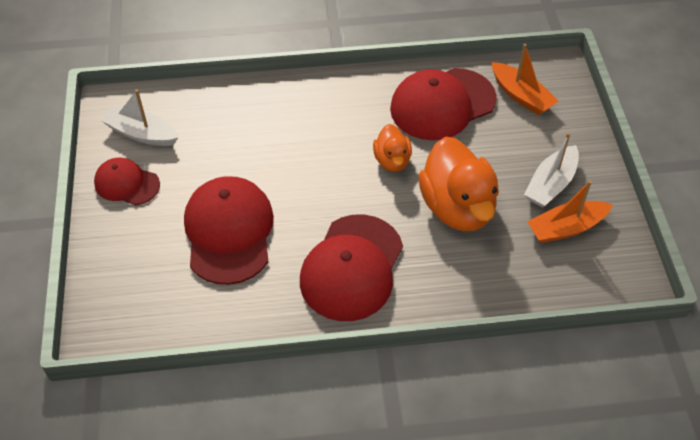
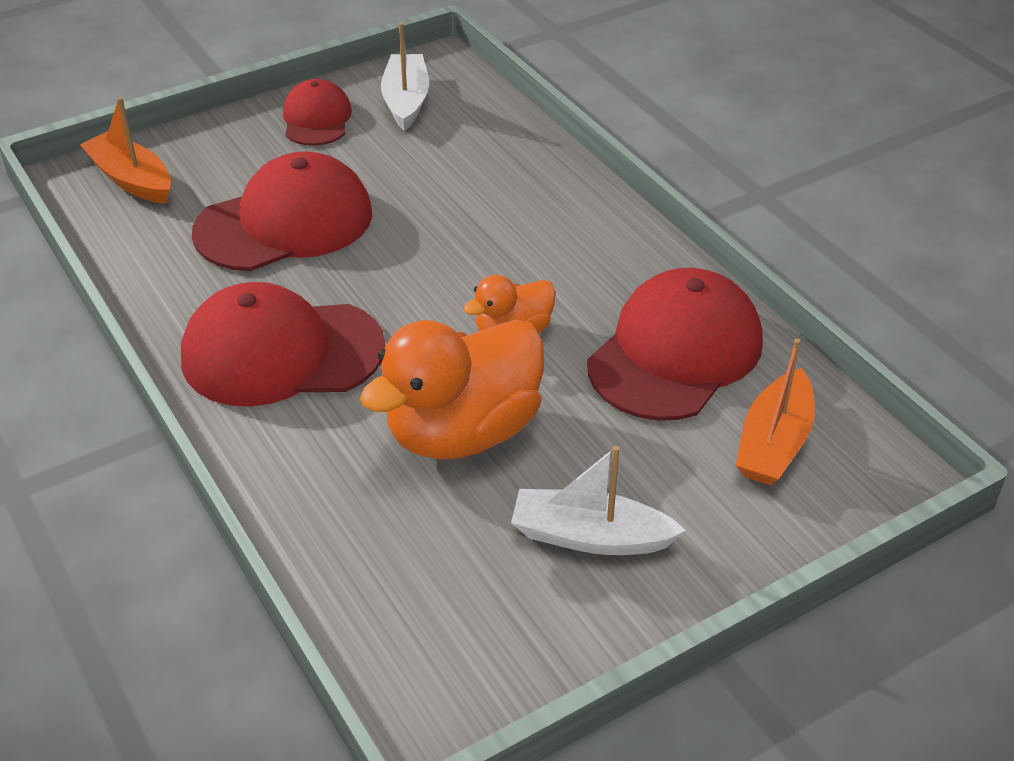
camera: 65 degrees right, 10 degrees down
(442, 104) = (675, 353): red cap -> red cap turned 90 degrees clockwise
(566, 228) = (500, 583): orange boat -> orange boat (131, 180)

